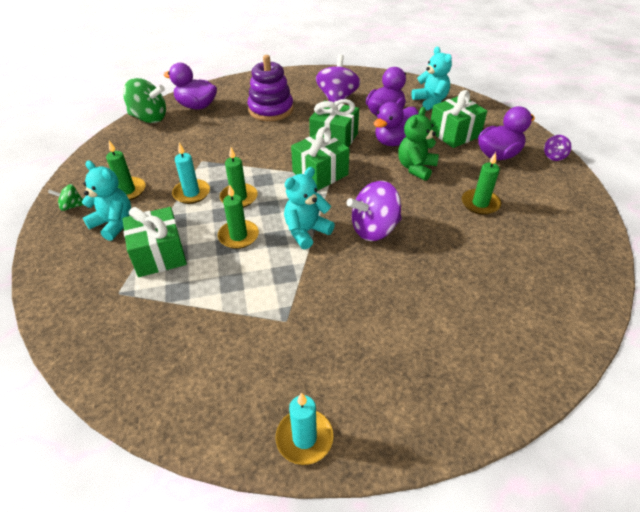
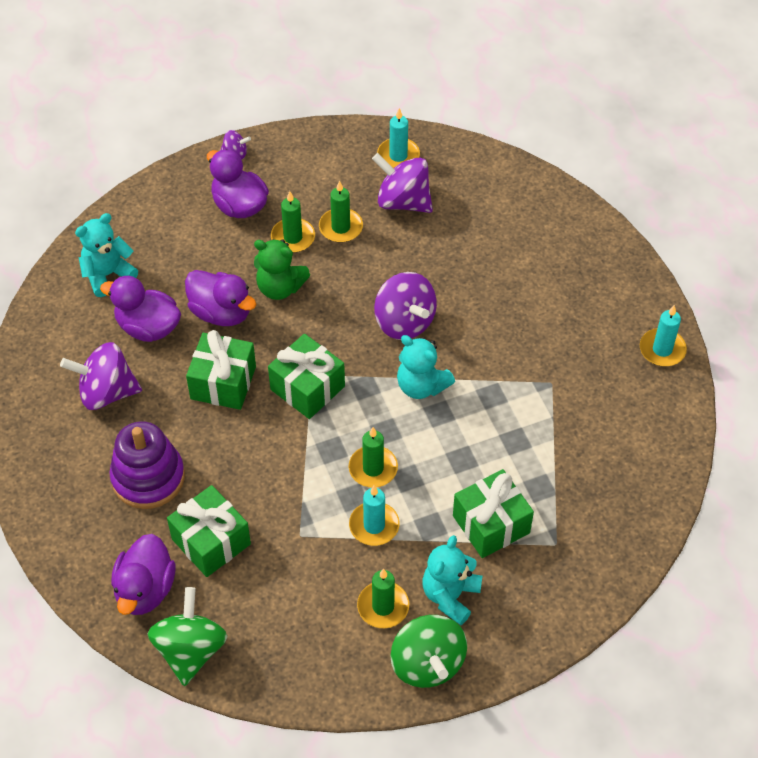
camera: 100 degrees left, 10 degrees up
(71, 206) = (427, 663): green spinning top -> green spinning top, size x2.02
(238, 236) = (443, 451): green candle -> green candle (293, 237)
(454, 134) = (195, 248): green gift -> green gift (211, 541)
(516, 244) = (403, 201): none -> purple spinning top
(576, 248) = (398, 156): none -> turquoise candle

